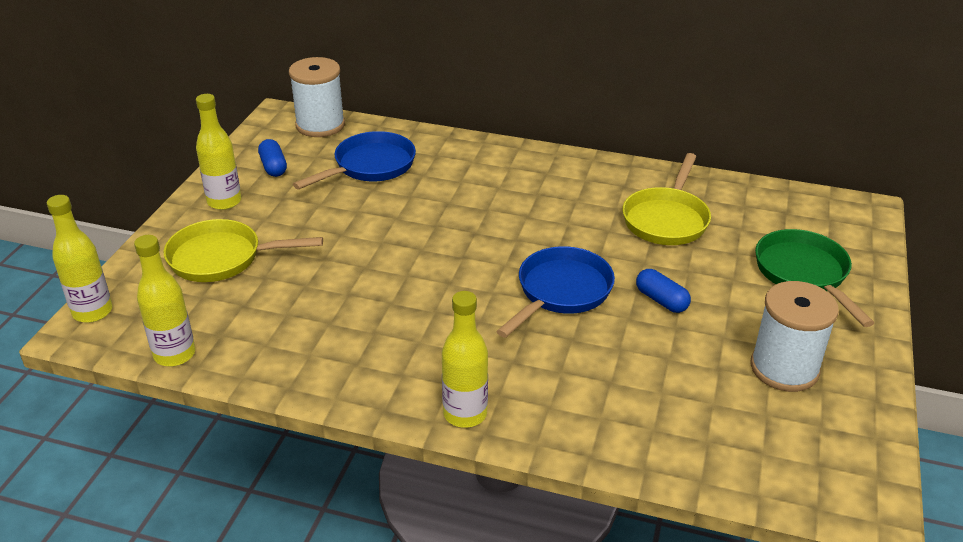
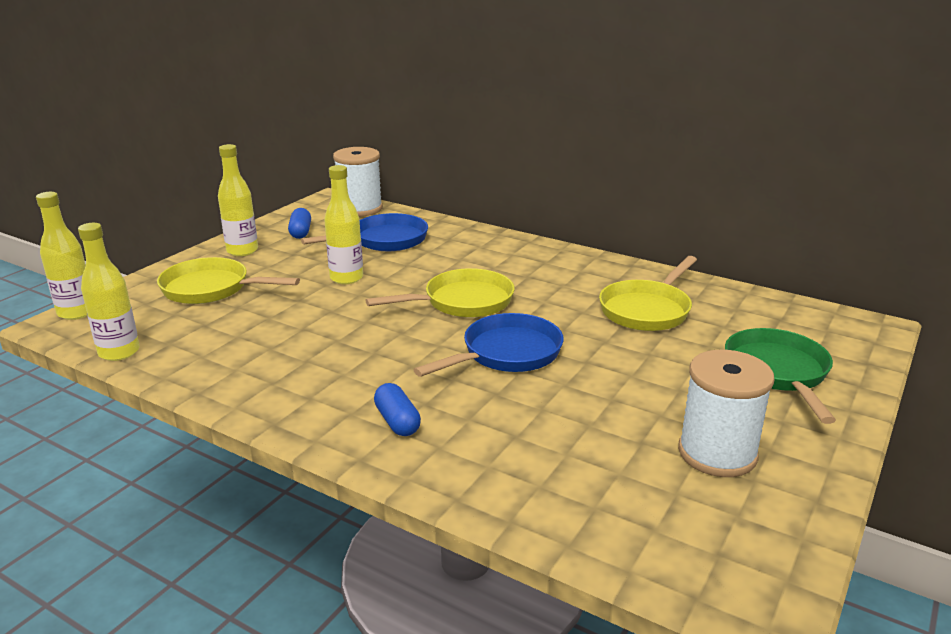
camera: 15 degrees right, 10 degrees down
(465, 414) = (349, 440): yellow bottle -> yellow bottle (346, 278)
(490, 236) = (463, 302): none -> yellow pan
(661, 300) = (607, 374): blue capsule -> blue capsule (397, 421)

